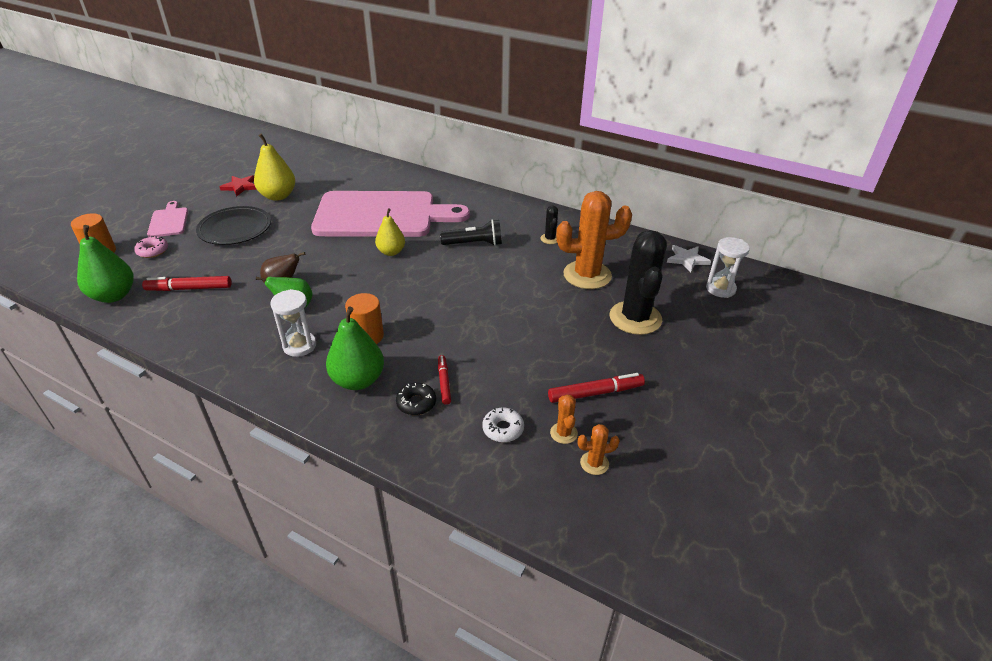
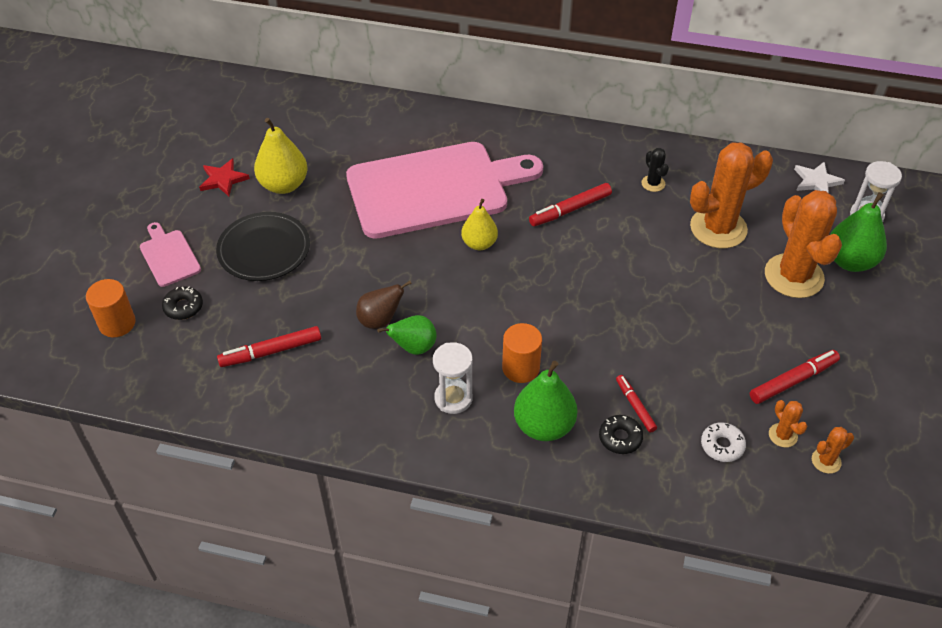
camera: 15 degrees left, 10 degrees up
(114, 296) = (185, 383): green pear -> green pear (850, 261)
(153, 251) = (183, 307): pink donut -> black donut
(474, 244) = (570, 210): black flashlight -> red marker
(635, 318) = (793, 276): black cactus -> orange cactus

